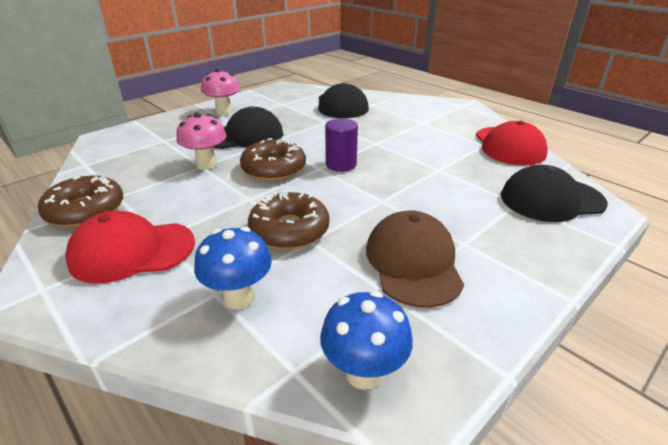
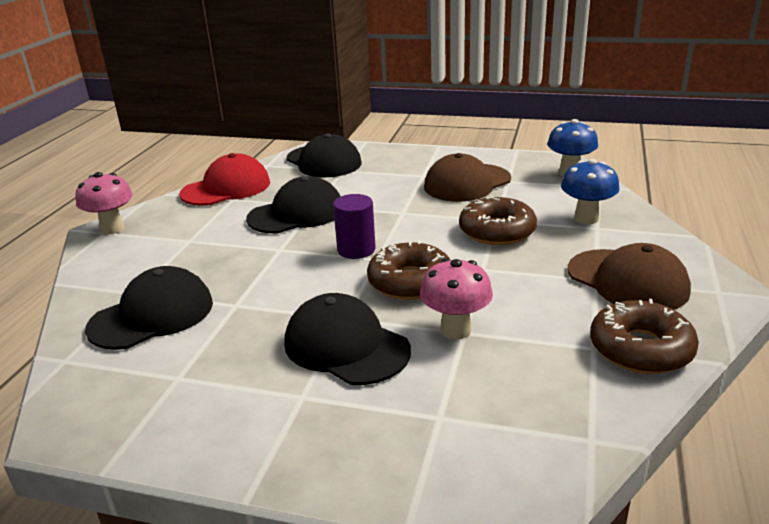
camera: 120 degrees left, 5 degrees down
(132, 251) = (627, 281): red cap -> brown cap
(224, 112) = (266, 425): pink mushroom -> pink mushroom (112, 229)
(428, 159) = (296, 214): none -> black cap

